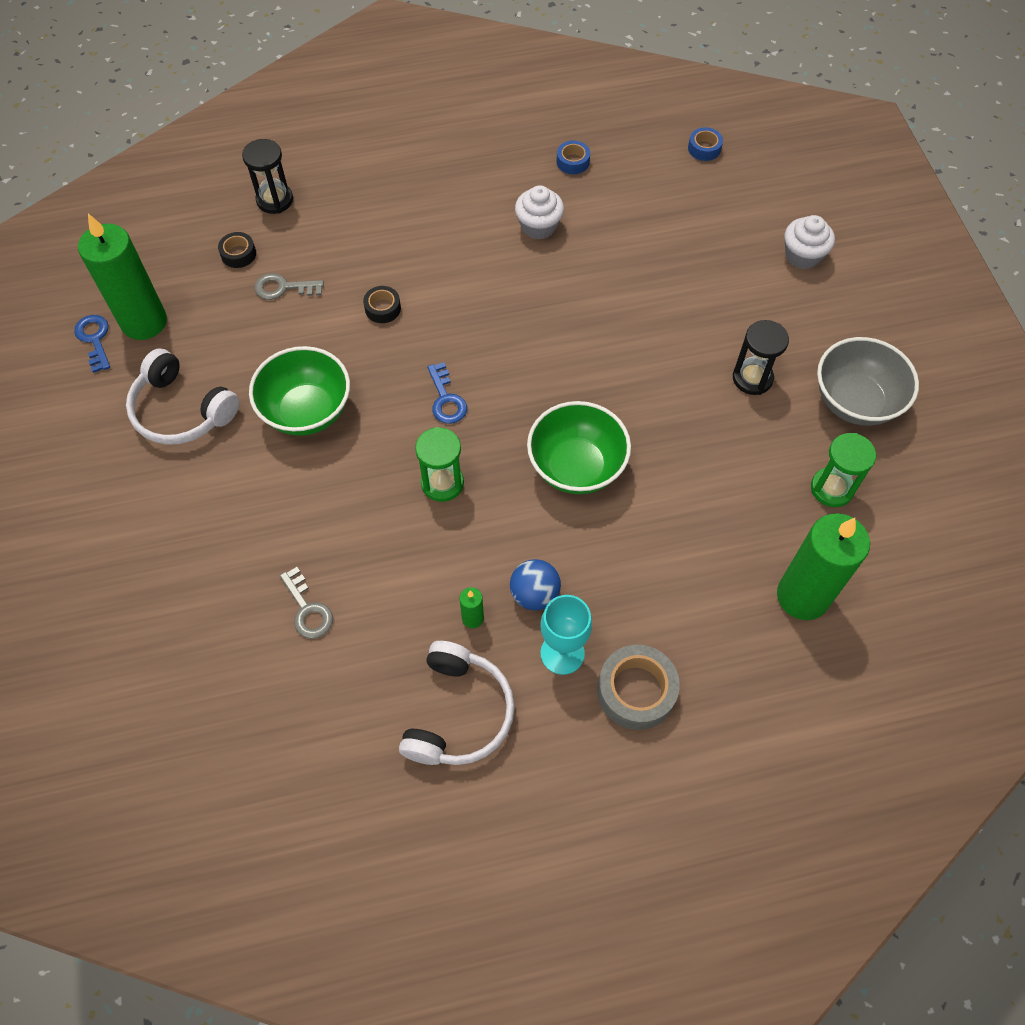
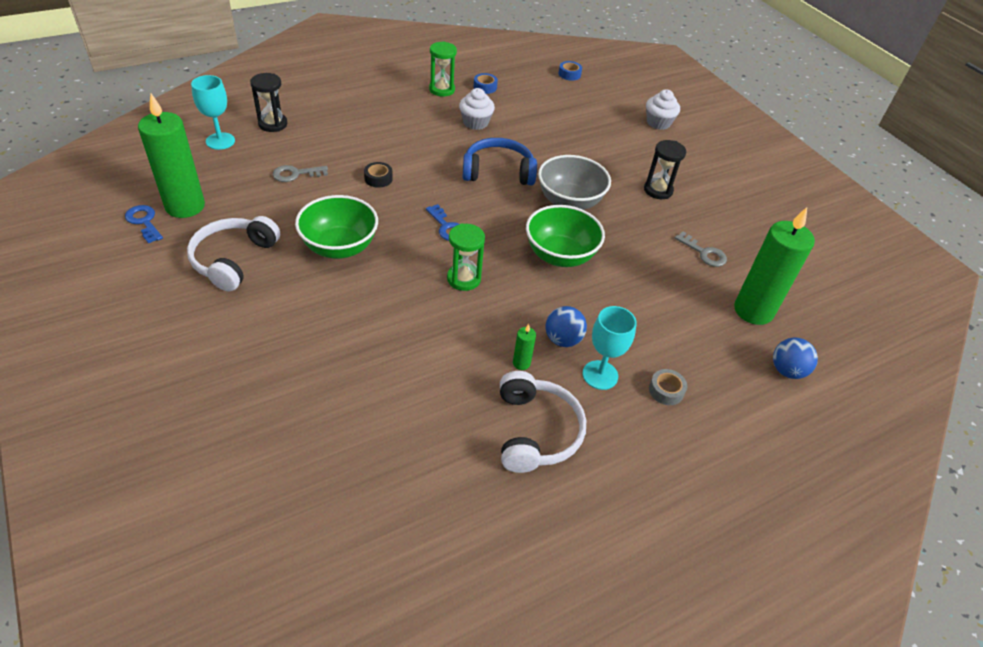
camera: 20 degrees left, 15 degrees down
(181, 411) = (233, 259): white headphones -> white headphones turned 90 degrees clockwise
(205, 222) = (220, 141): none -> turquoise goblet
(238, 254) = (253, 157): black tape -> none
(307, 609) = (384, 379): grey key -> grey key (704, 253)
(541, 317) = (498, 172): none -> blue headphones
(636, 691) = (666, 390): grey tape -> grey tape, size x0.56
(807, 694) = (787, 370): none -> blue ball
(831, 488) = (740, 245): green hourglass -> green hourglass (442, 89)
(855, 401) = (730, 195): grey bowl -> grey bowl (569, 202)

